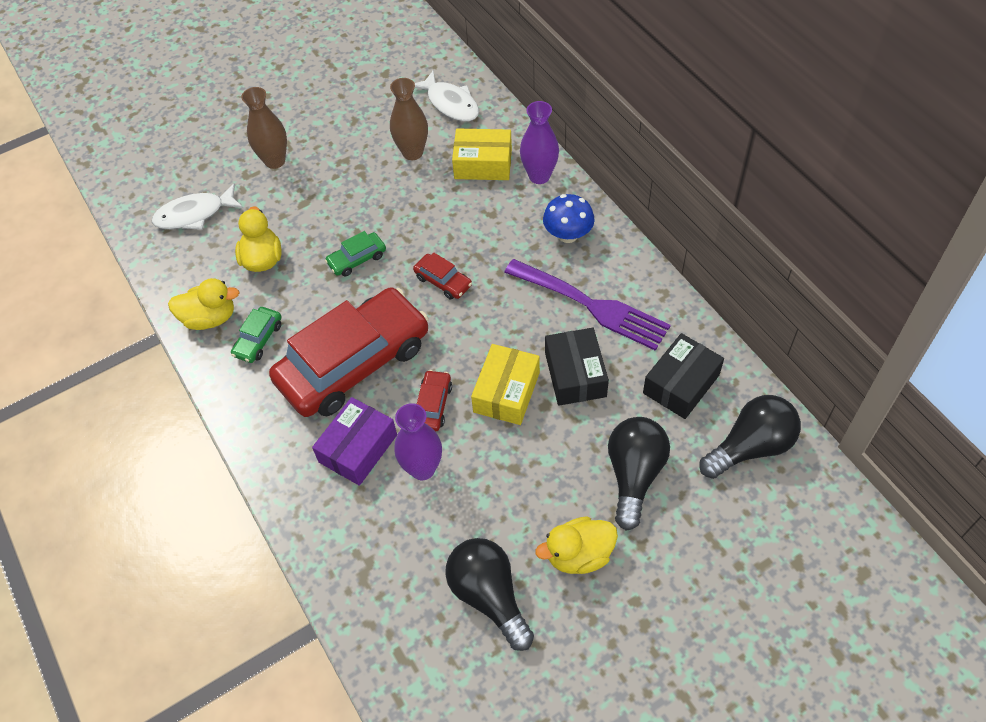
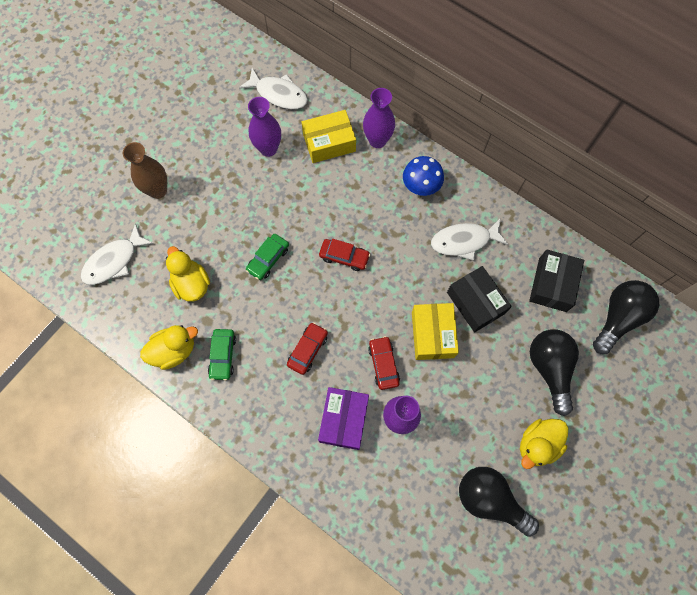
camera: 25 degrees left, 15 degrees up
(354, 363) = (308, 350): red car -> red car, size x0.40
(412, 152) = (268, 149): brown vase -> purple vase
(592, 306) = (464, 241): purple fork -> white fish

